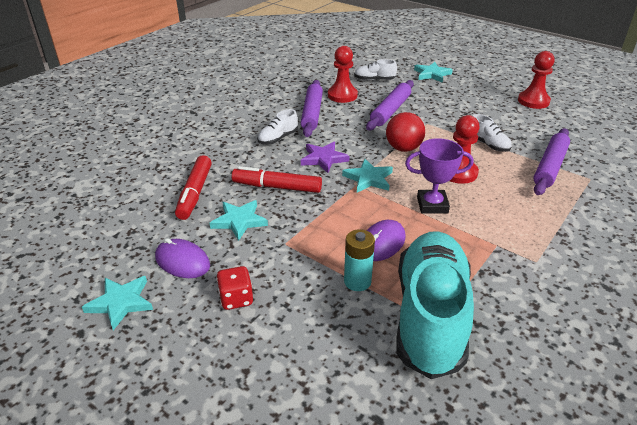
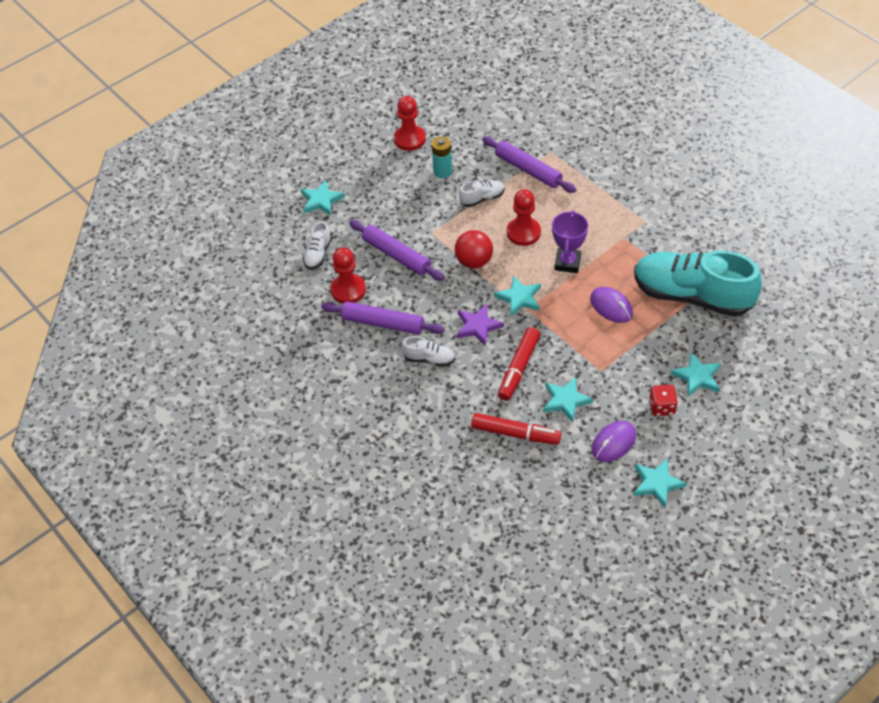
camera: 75 degrees left, 15 degrees up
(278, 138) = (429, 359): white shoe -> white shoe turned 45 degrees counterclockwise
(290, 331) = (697, 377): none -> turquoise star
(357, 281) = (653, 330): turquoise battery -> turquoise battery (442, 171)

